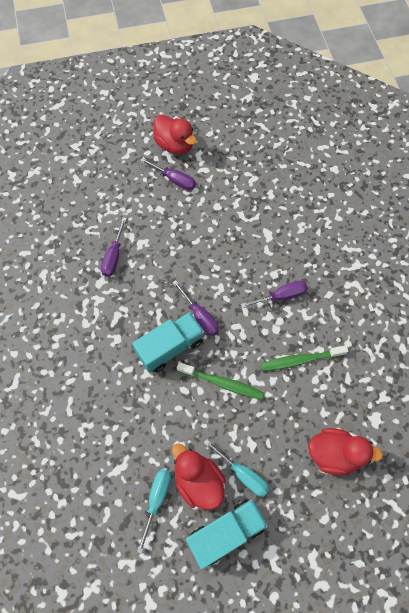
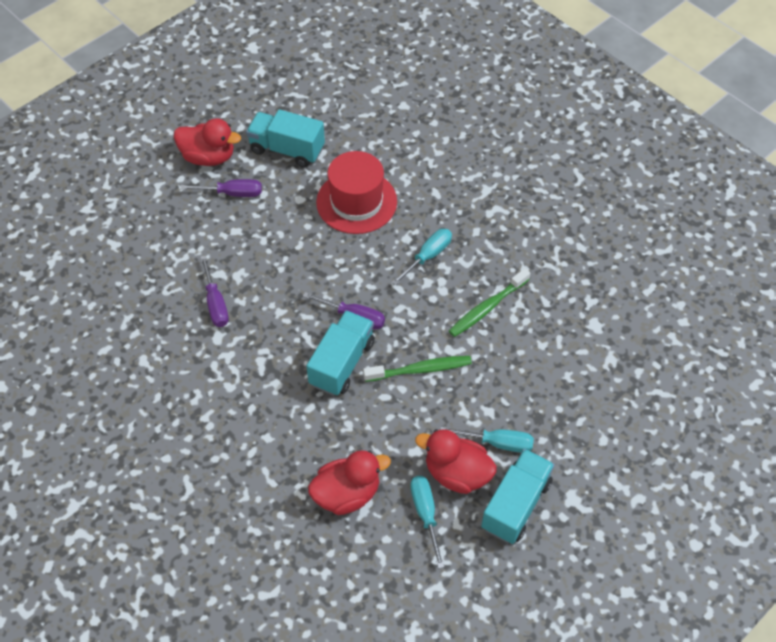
camera: 30 degrees left, 10 degrees down
(231, 164) = (287, 149): none -> turquoise truck
(255, 228) = (356, 202): none -> red hat
(281, 296) = (428, 256): purple screwdriver -> turquoise screwdriver
(334, 454) = (575, 377): red duck -> red duck (347, 494)

